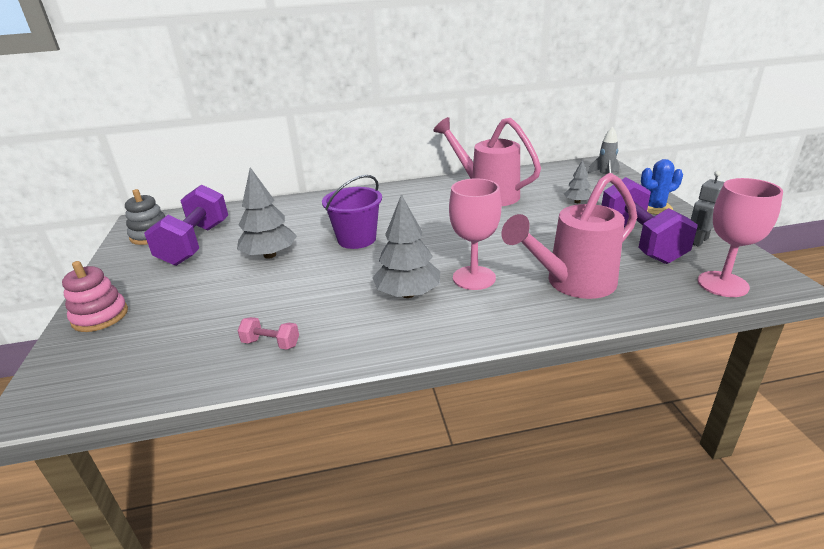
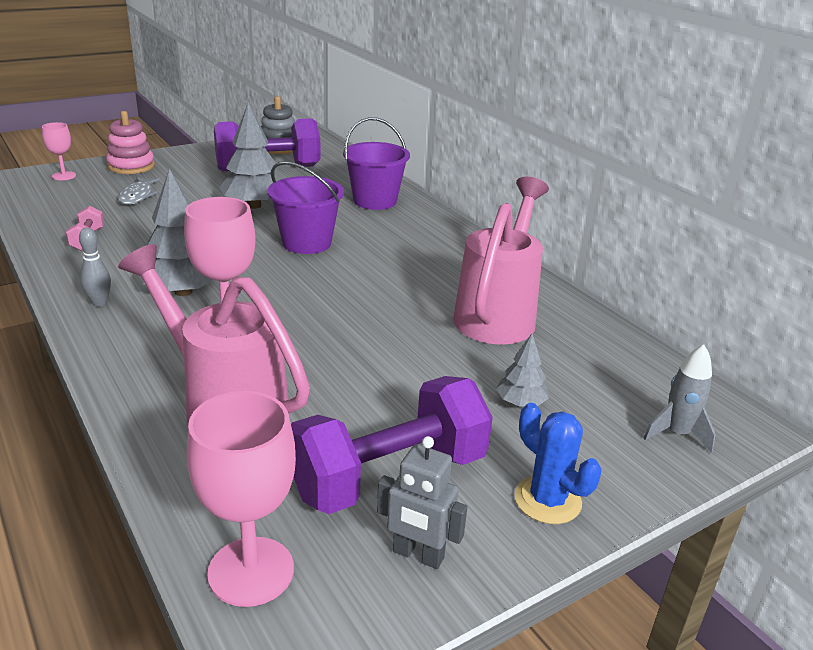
camera: 65 degrees right, 0 degrees up
(74, 364) = (64, 176): none -> pink goblet
(189, 313) = (137, 196): none -> grey fish
(305, 209) = (375, 201): none -> purple bucket
(407, 335) = (99, 303): none -> grey bowling pin

